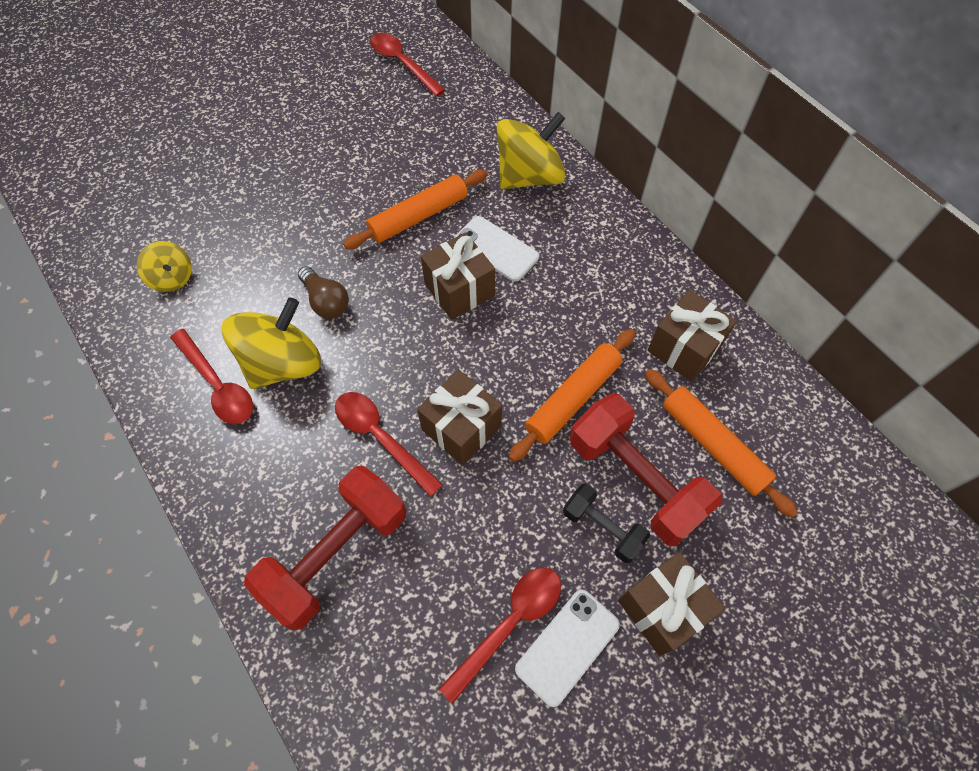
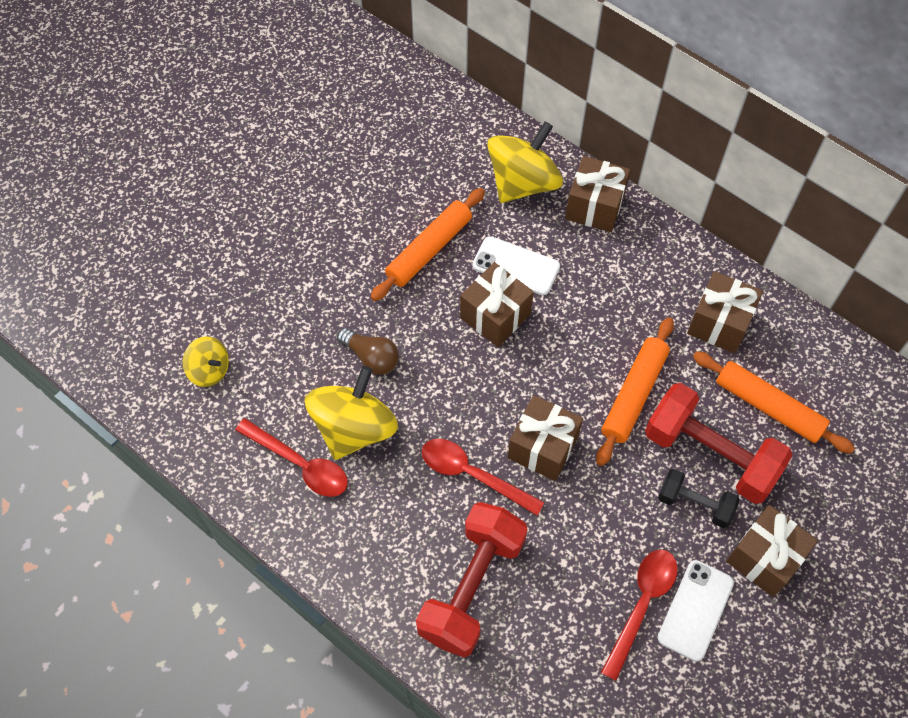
camera: 15 degrees left, 0 degrees up
(402, 63) = (351, 84): red spoon -> none
(591, 212) = (594, 207): none -> brown gift

